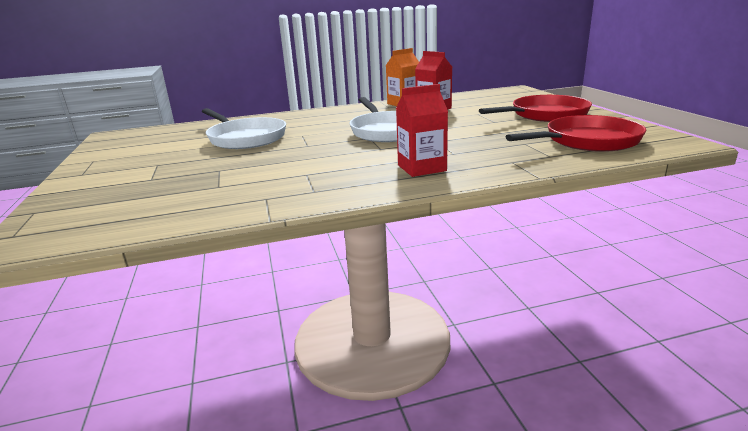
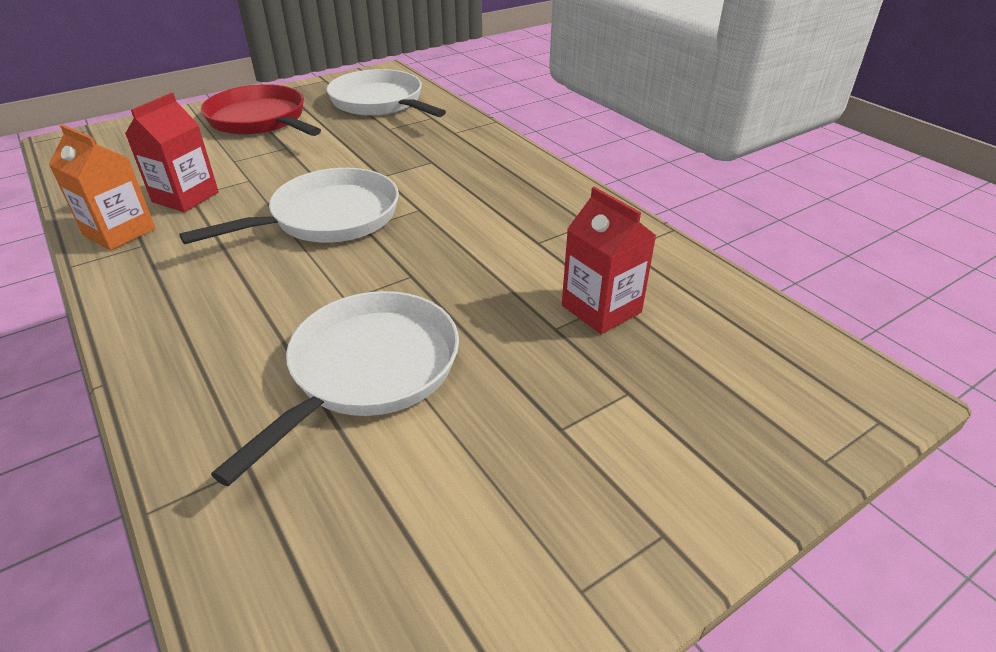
camera: 110 degrees left, 15 degrees up
(421, 168) = (489, 173): red carton -> red carton (601, 309)
(587, 141) = (380, 102): red pan -> white pan

